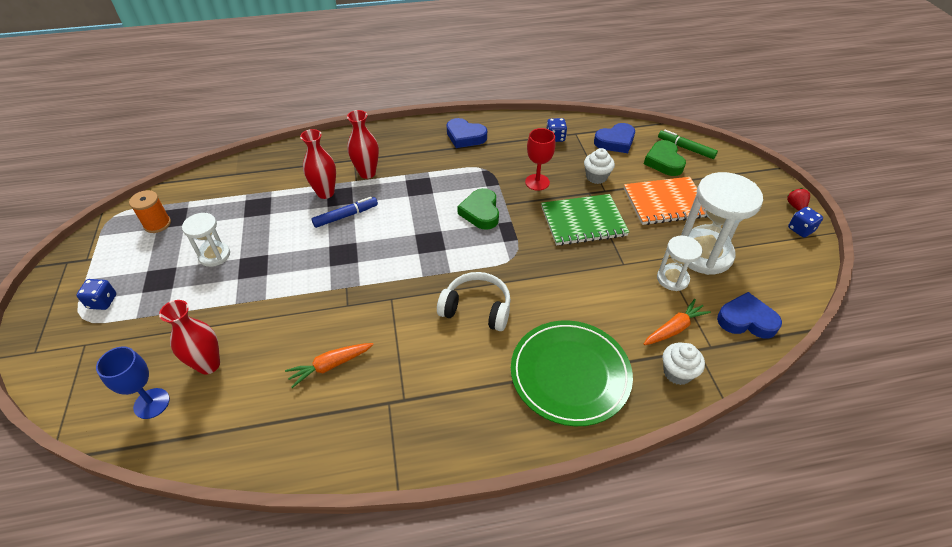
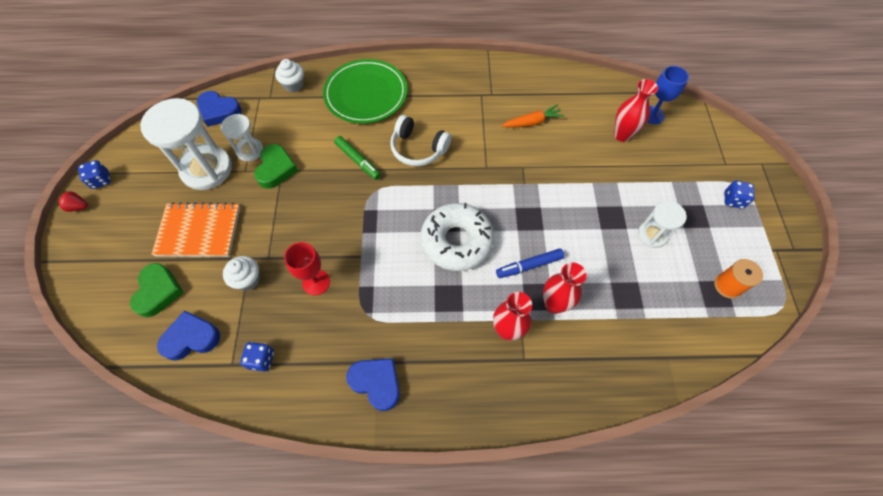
camera: 170 degrees left, 15 degrees up
(417, 225) = (457, 241): none -> white donut
(481, 212) = (389, 248): green heart -> green heart (276, 169)
(583, 221) = (293, 220): green notebook -> none
(674, 328) = (276, 113): orange carrot -> none
(685, 148) = (117, 310): green marker -> green marker (358, 160)
(795, 206) = (78, 207): red strawberry -> red strawberry turned 90 degrees clockwise

